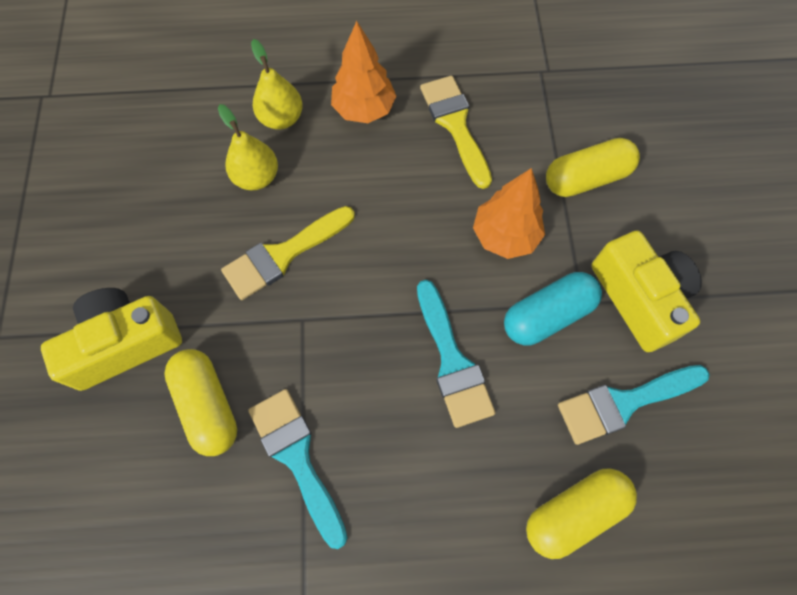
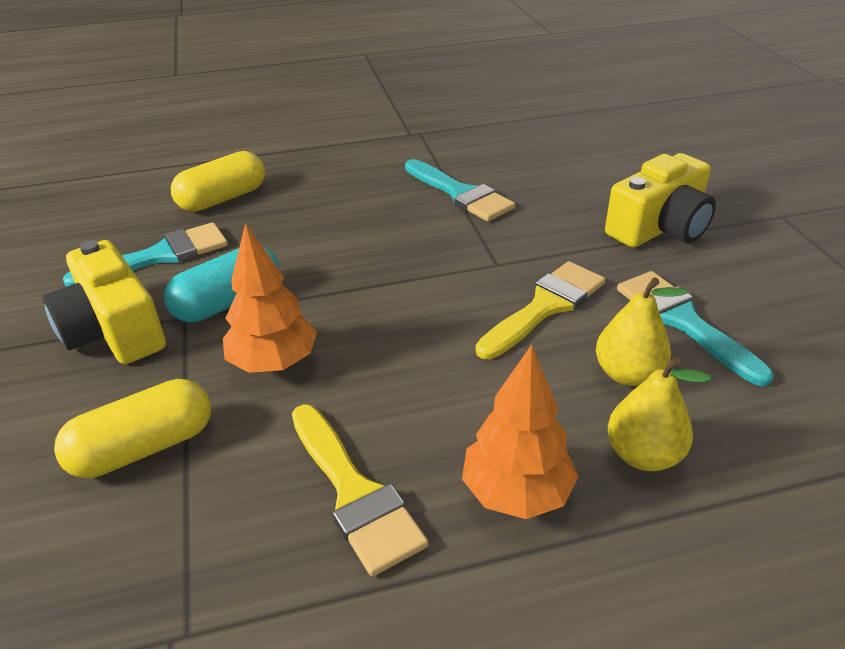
camera: 170 degrees right, 30 degrees down
(207, 405) = (554, 207): yellow capsule -> none
(452, 361) = (332, 258): turquoise brush -> turquoise brush (683, 321)

